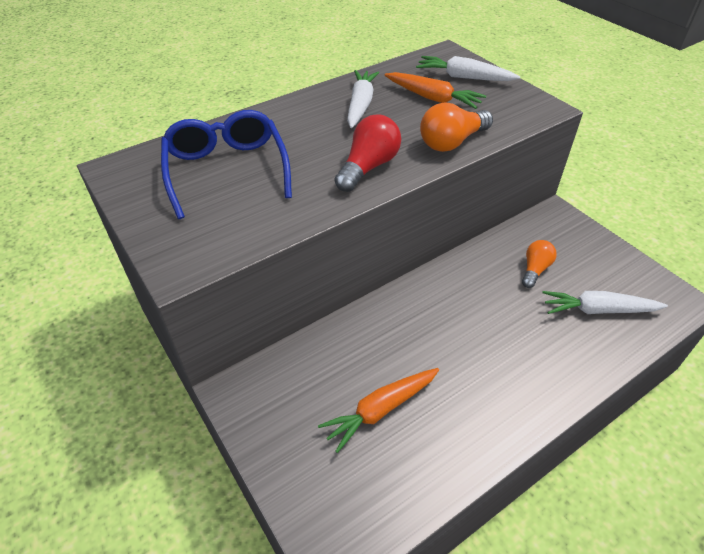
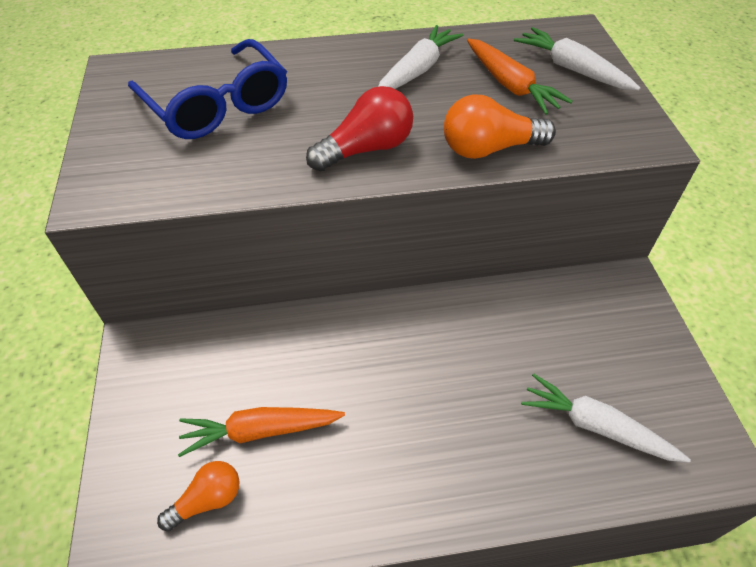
camera: 25 degrees right, 5 degrees up
(227, 170) = (217, 105): blue glasses -> blue glasses turned 135 degrees clockwise
(535, 269) = (550, 342): orange light bulb -> orange light bulb (207, 500)

